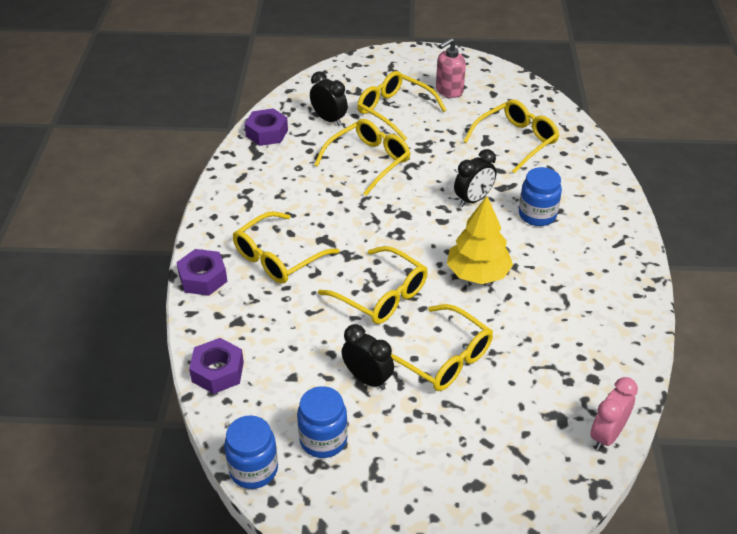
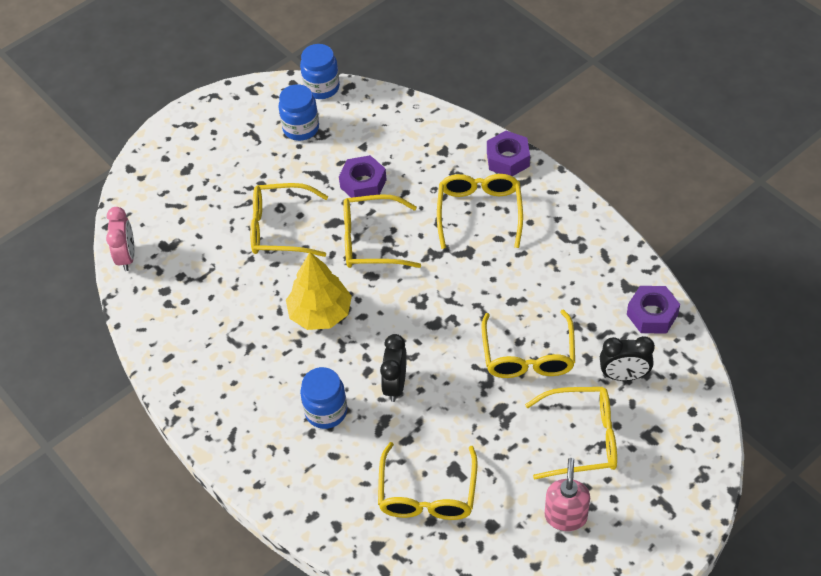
camera: 140 degrees right, 10 degrees up
(218, 371) = (412, 116): purple nut -> purple nut (363, 183)
(367, 379) = (314, 179): black clock -> none

